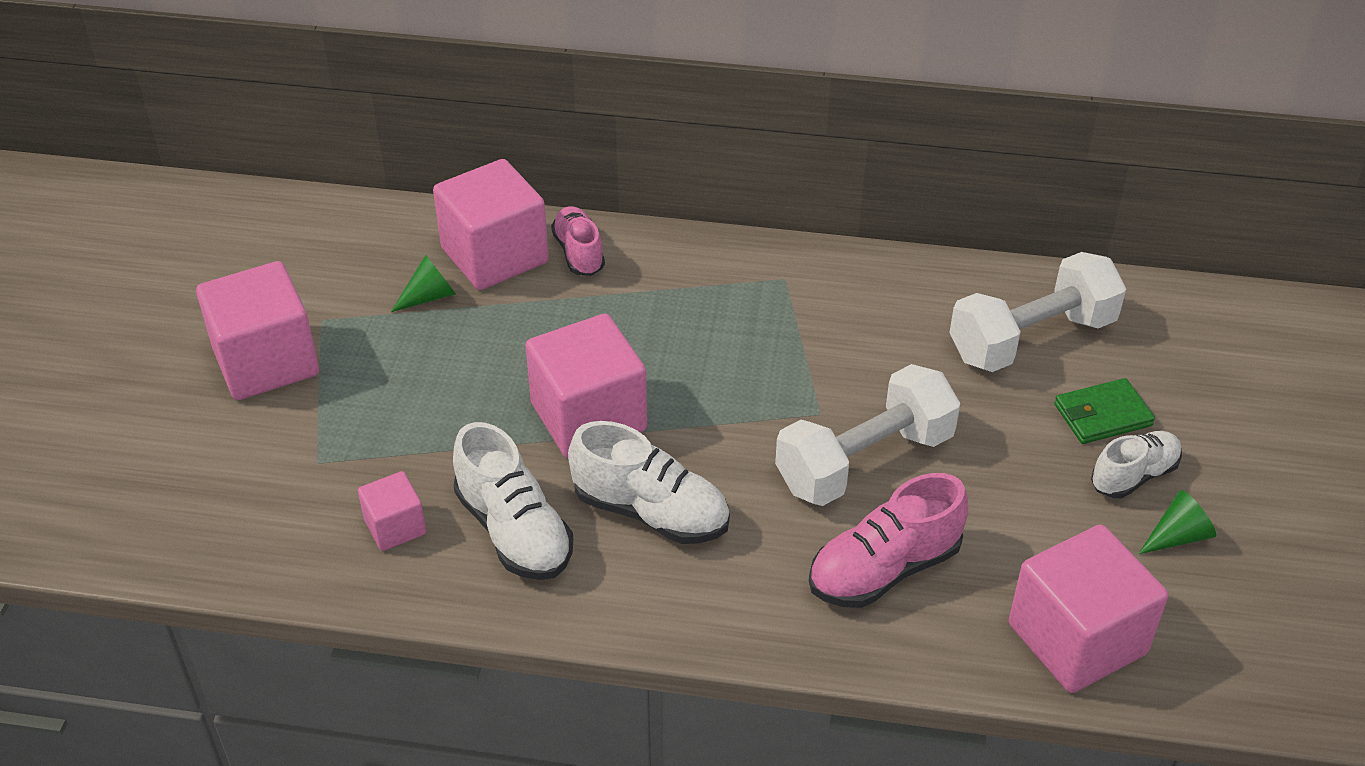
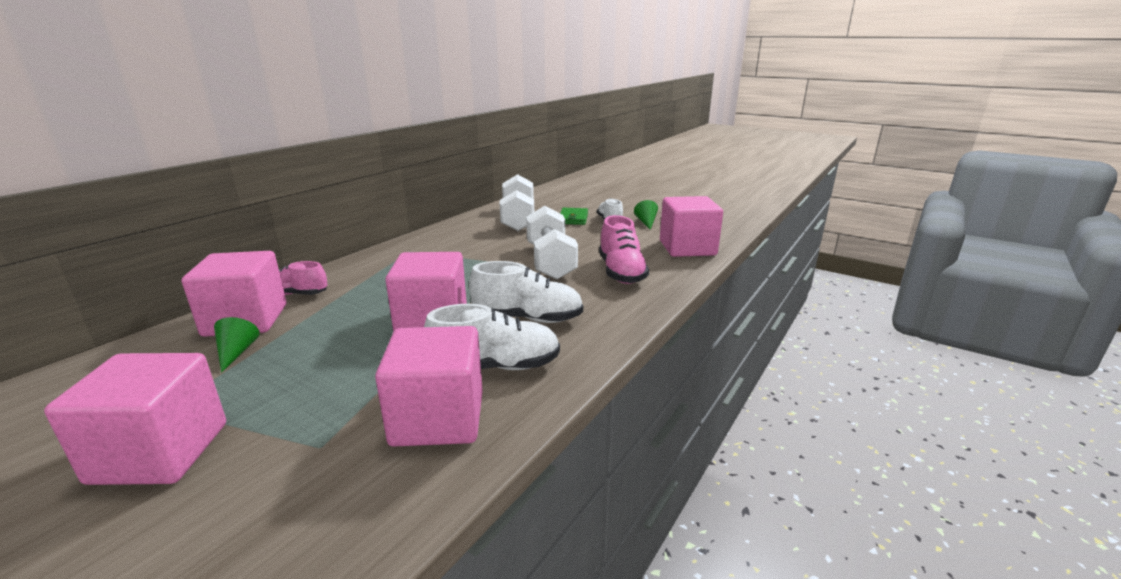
camera: 65 degrees left, 20 degrees down
(395, 527) = (438, 418): pink cube -> pink cube, size x1.95
(651, 512) = (528, 318): white shoe -> white shoe turned 45 degrees clockwise

